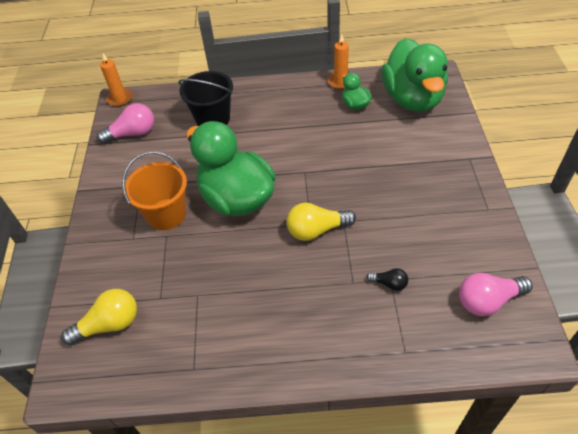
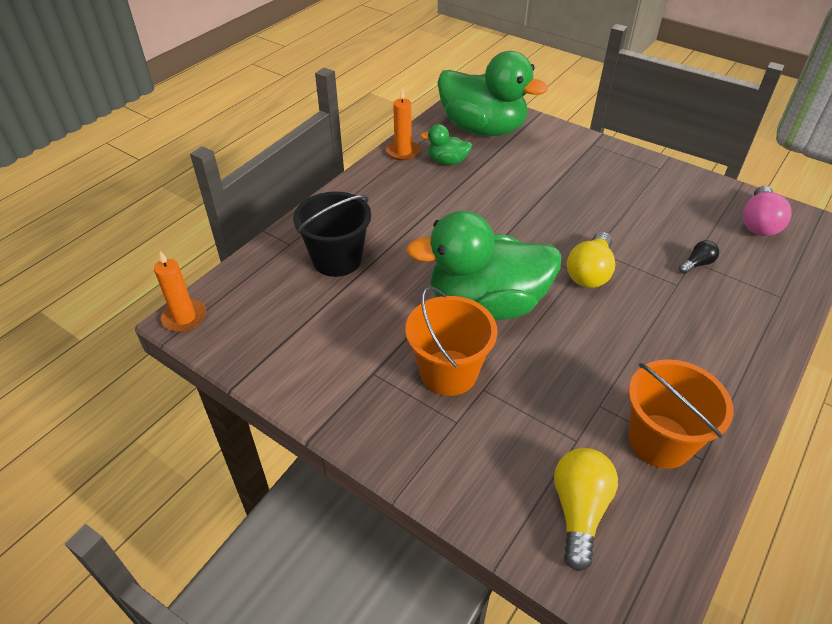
camera: 55 degrees left, 5 degrees down
(132, 134) = (269, 337): pink light bulb -> none
(191, 339) = (660, 441): none -> orange bucket

